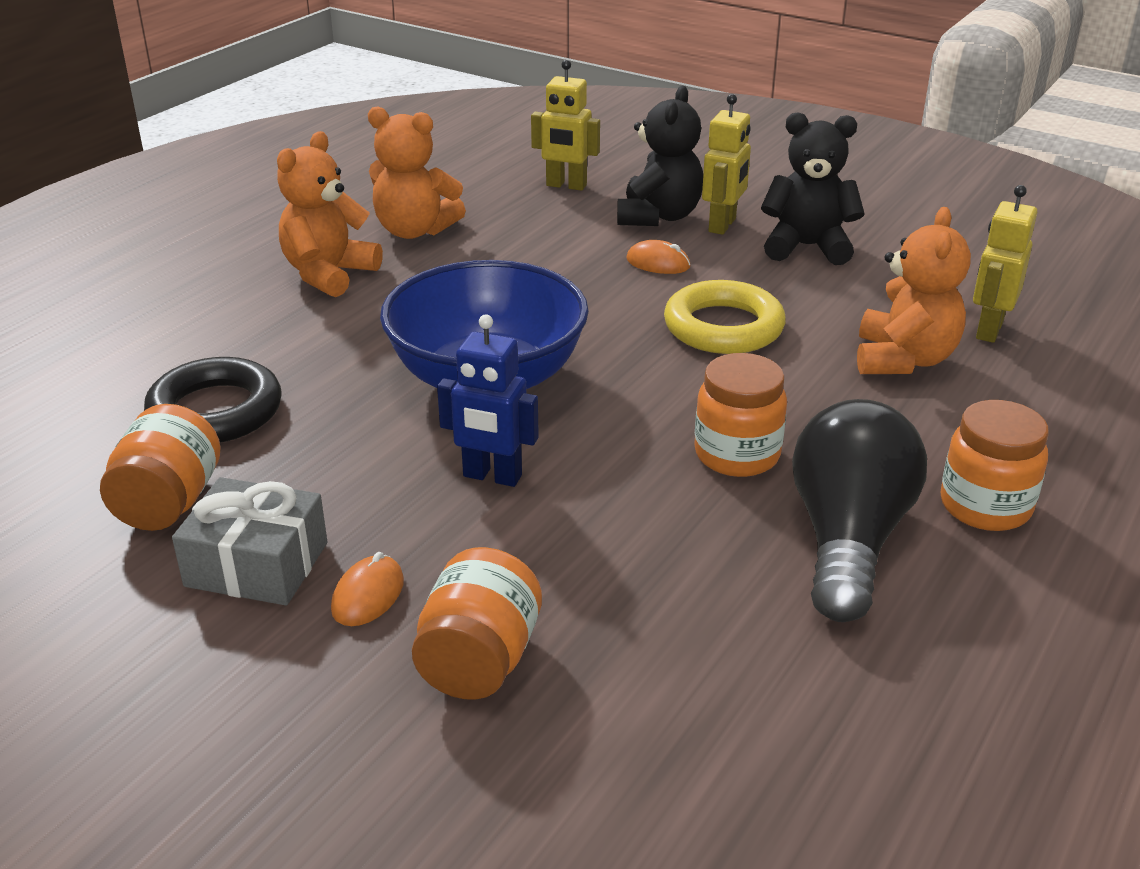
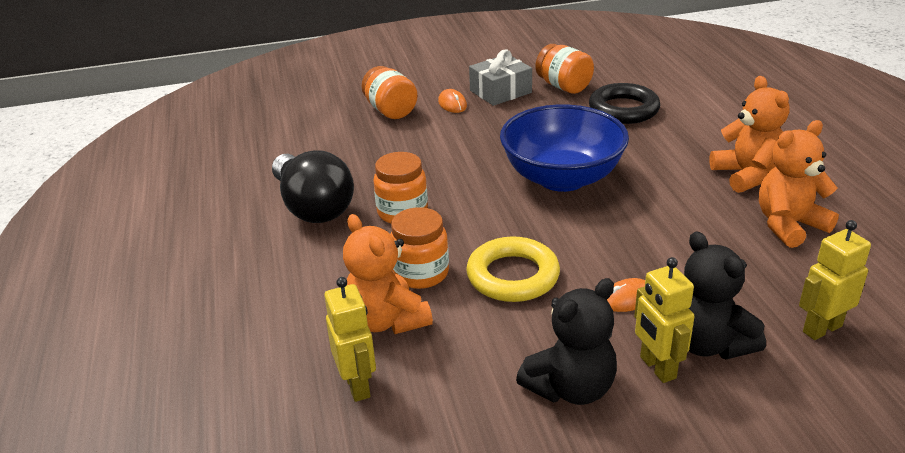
camera: 135 degrees right, 0 degrees up
(492, 476) = (482, 149): blue robot -> none
(985, 506) = (264, 255): orange jar -> orange jar (421, 273)

